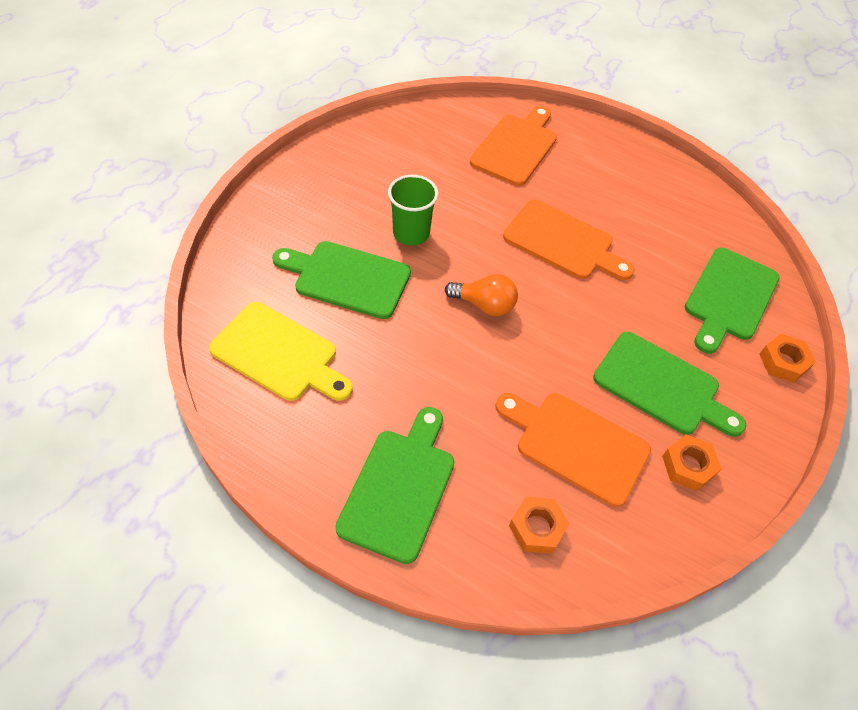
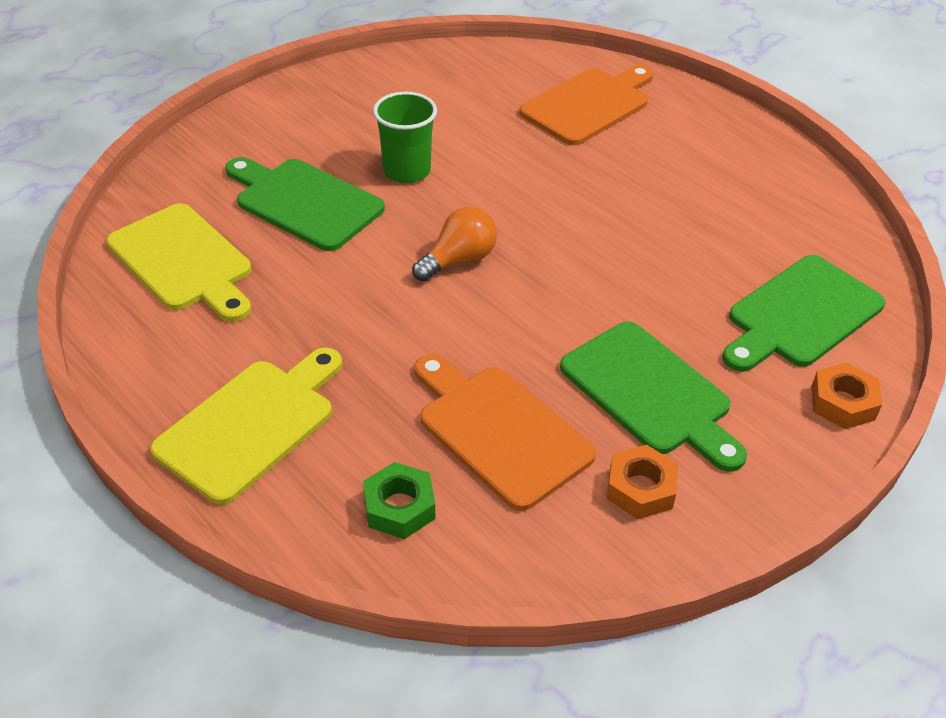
camera: 20 degrees right, 10 degrees down
(400, 488) = (251, 425): green cutting board -> yellow cutting board
(484, 305) = (459, 260): orange light bulb -> orange light bulb turned 75 degrees counterclockwise
(537, 528) = (399, 507): orange nut -> green nut
(563, 242) = (598, 213): orange cutting board -> none

